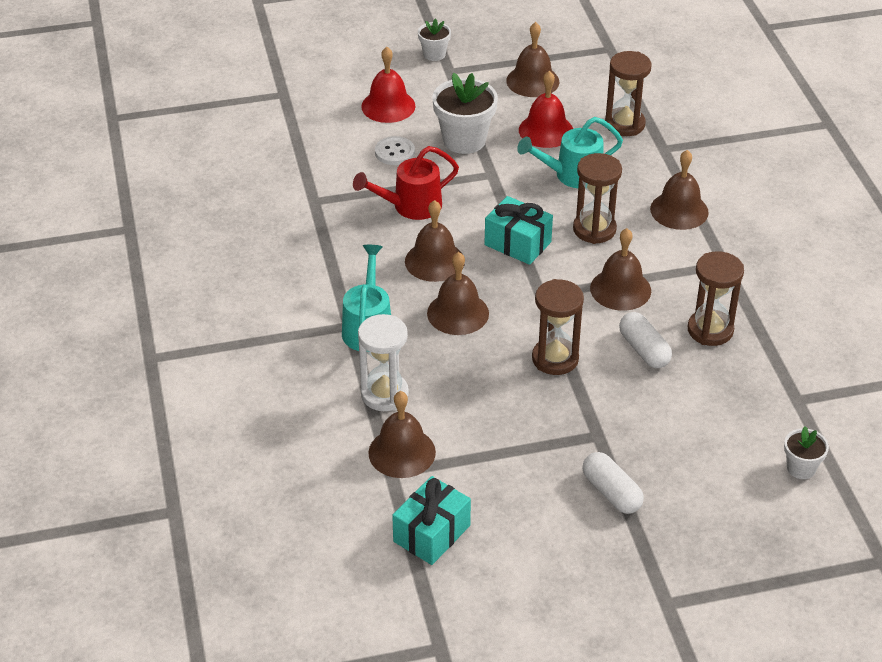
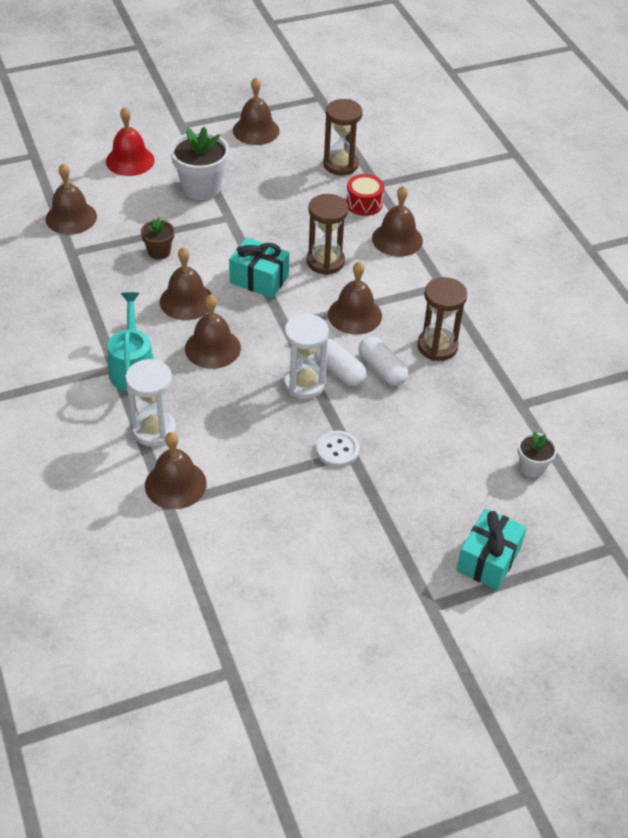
camera: 10 degrees left, 5 degrees up
(317, 163) = (71, 217): none -> brown bell
(394, 152) = (140, 203): white button -> white button (337, 450)
(410, 206) = (159, 252): red watering can -> brown flower pot
(431, 533) = (211, 560): turquoise gift -> turquoise gift (488, 560)
(434, 54) = (166, 111): white flower pot -> none
(546, 130) = (272, 174): red bell -> none
(555, 359) = (304, 384): brown hourglass -> white hourglass
(571, 175) = (299, 213): turquoise watering can -> none
(611, 492) = (369, 505): white capsule -> white capsule (339, 371)
(646, 169) = (364, 203): none -> red drum

